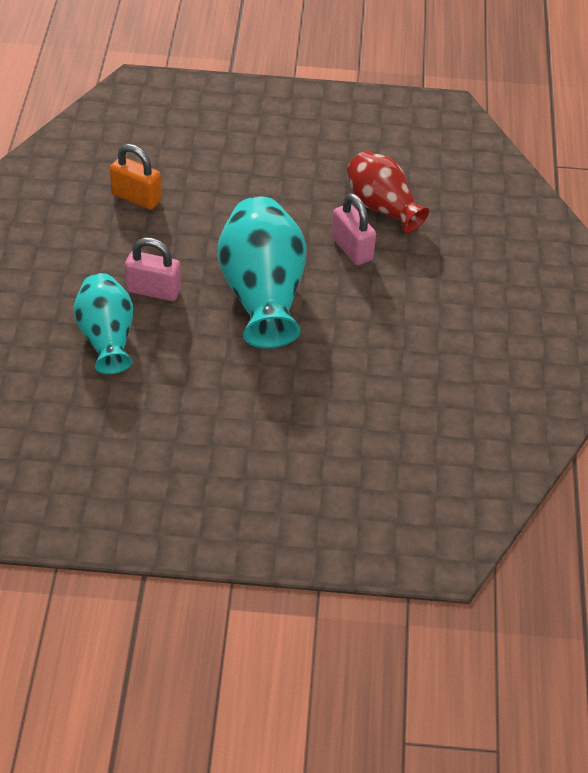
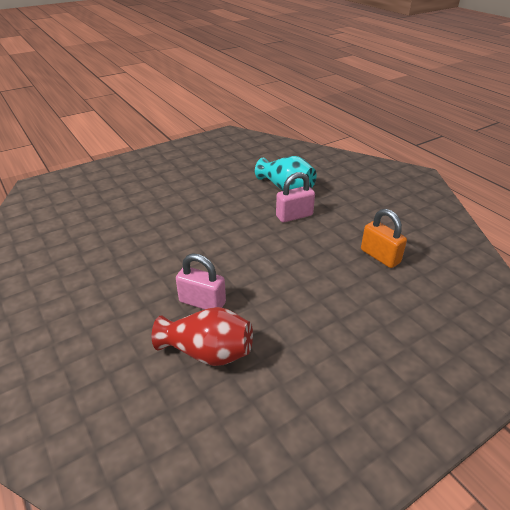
camera: 145 degrees right, 10 degrees down
(136, 197) = (380, 256): orange padlock -> orange padlock turned 60 degrees clockwise
(262, 295) = (232, 243): turquoise vase -> none

